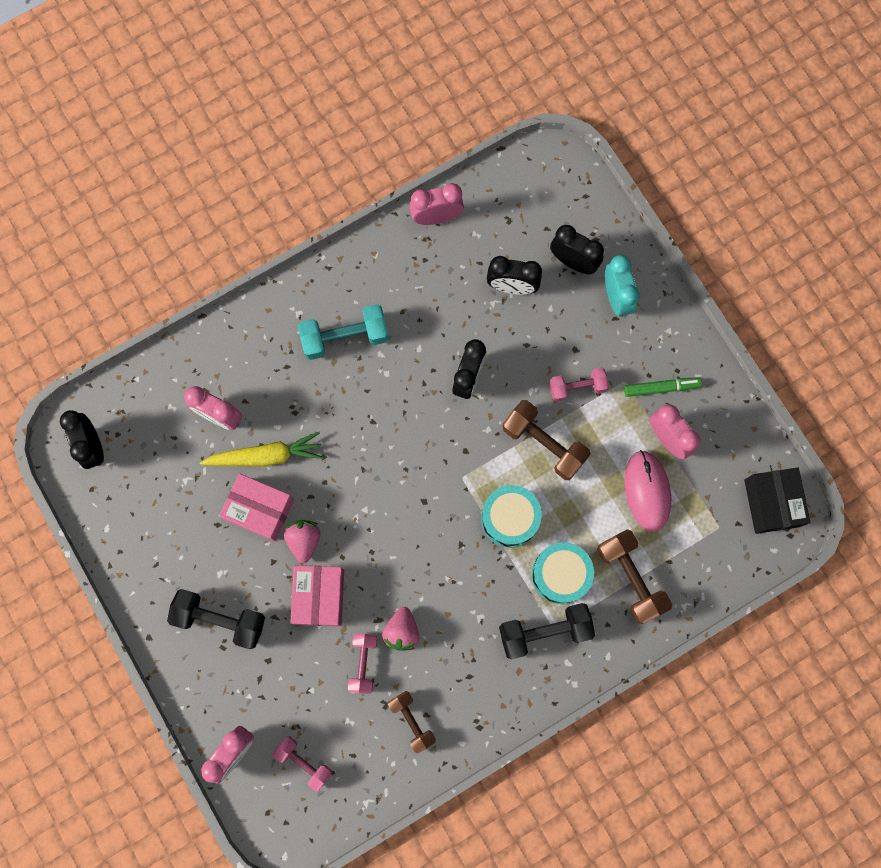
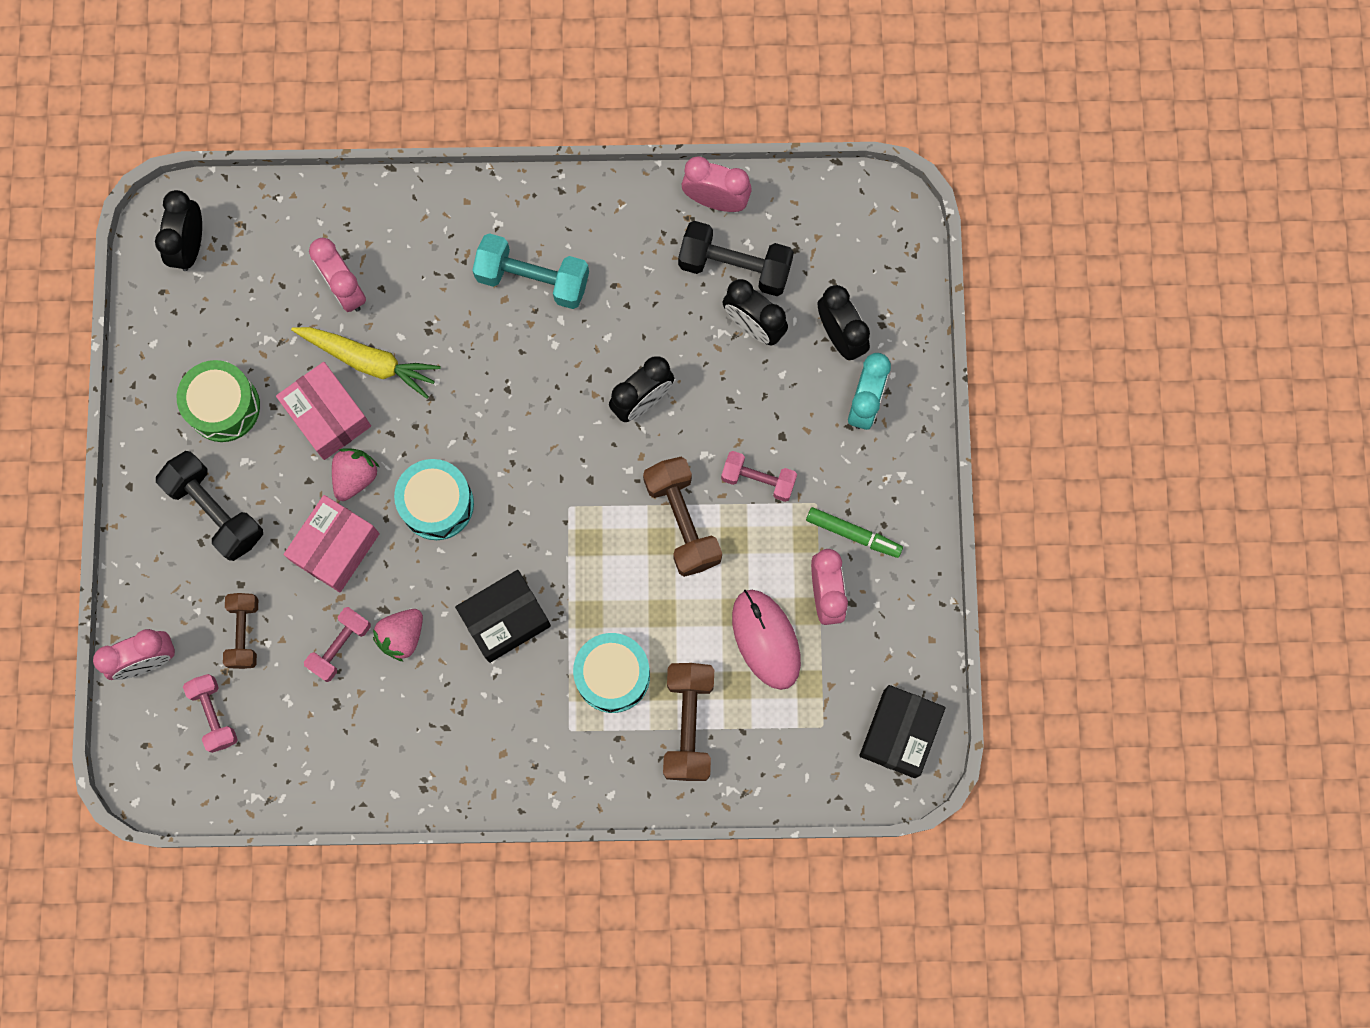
camera: 30 degrees right, 0 degrees up
(183, 544) = (223, 406): none -> green drum
(412, 721) = (355, 739): brown dumbbell -> brown dumbbell (244, 633)
(465, 578) = (505, 619): none -> black box
(510, 518) = (594, 582): turquoise drum -> turquoise drum (437, 504)
(544, 631) = (557, 727): black dumbbell -> black dumbbell (735, 266)
(647, 491) = (766, 639): pink mouse -> pink mouse turned 45 degrees counterclockwise

